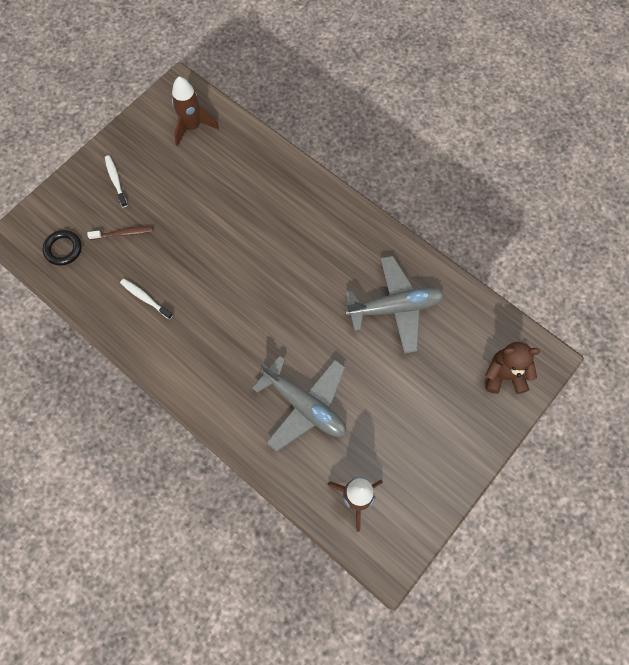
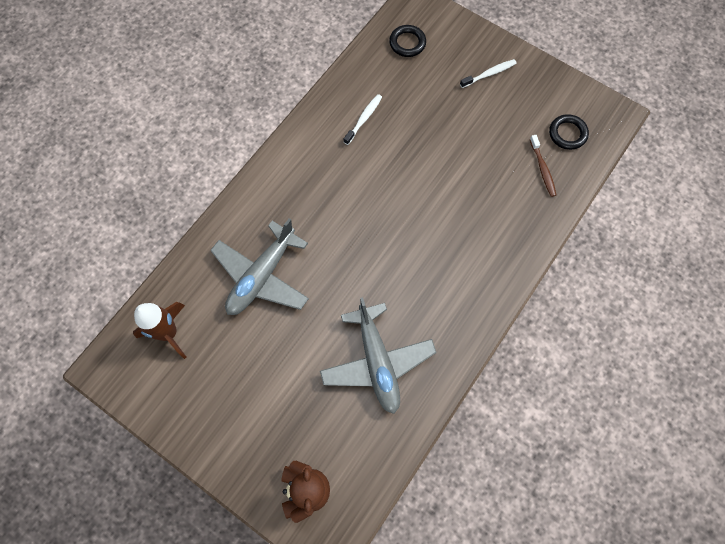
camera: 85 degrees right, 0 degrees up
(123, 233) = (431, 90): brown toothbrush -> brown toothbrush (542, 169)
(192, 127) = (567, 134): brown rocket -> black ring

